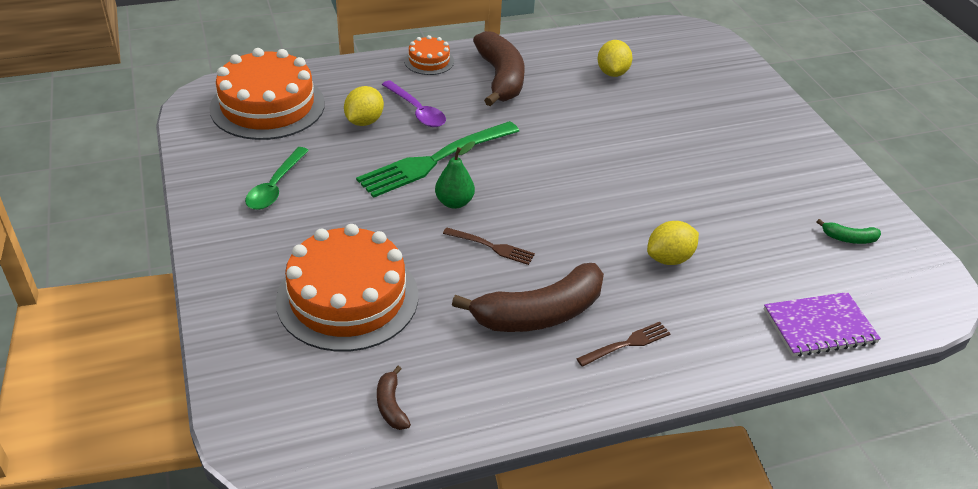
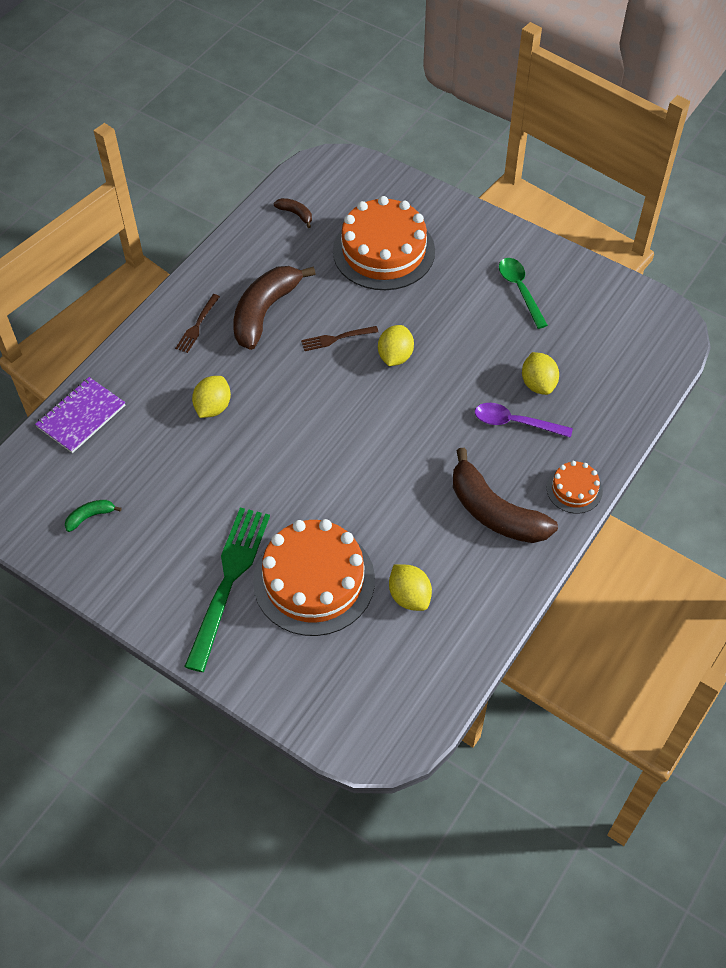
camera: 145 degrees right, 15 degrees up
(267, 106) = (621, 349): orange cake -> orange cake (314, 580)
(435, 160) = (447, 384): green fork -> green fork (228, 581)
(454, 202) = (395, 356): green pear -> yellow lemon

